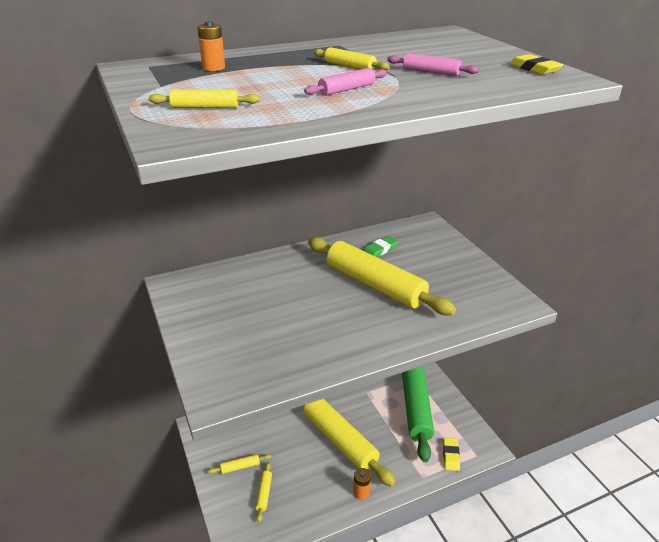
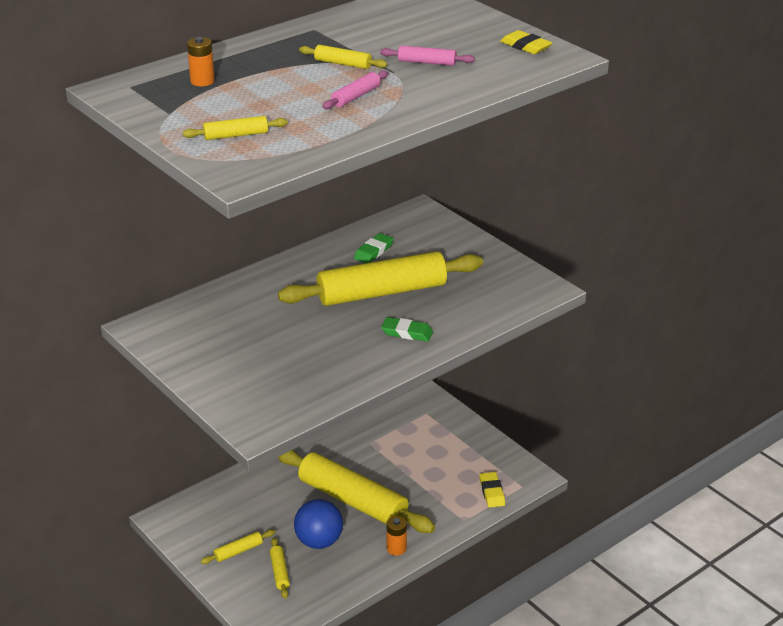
camera: 15 degrees left, 0 degrees up
(303, 472) = (319, 541): none -> blue ball
(375, 285) = (381, 292): yellow rolling pin -> yellow rolling pin turned 45 degrees counterclockwise
(385, 325) = (407, 333): none -> green eraser
(415, 407) = (437, 449): green rolling pin -> none

